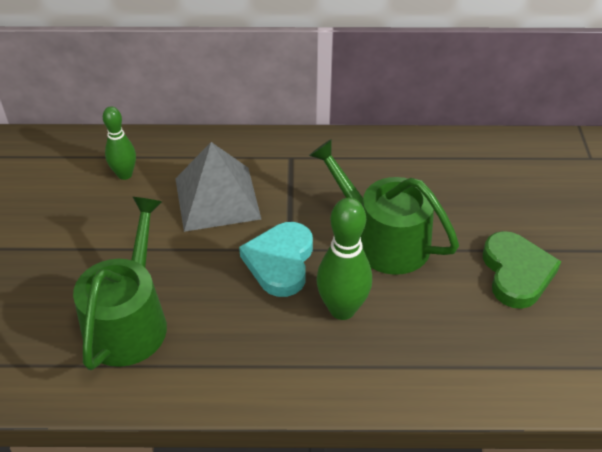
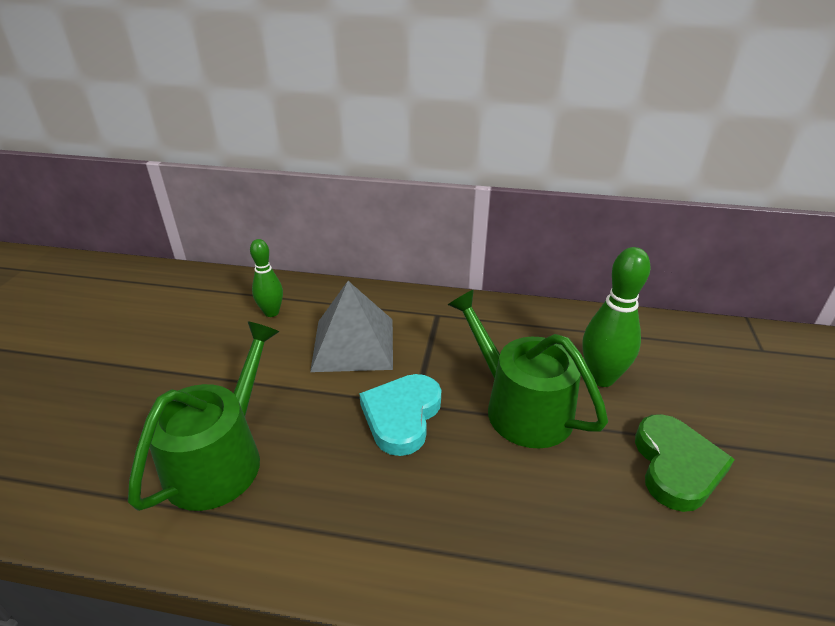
camera: 10 degrees right, 10 degrees down
(342, 309) = (460, 480): green bowling pin -> green bowling pin (601, 378)

